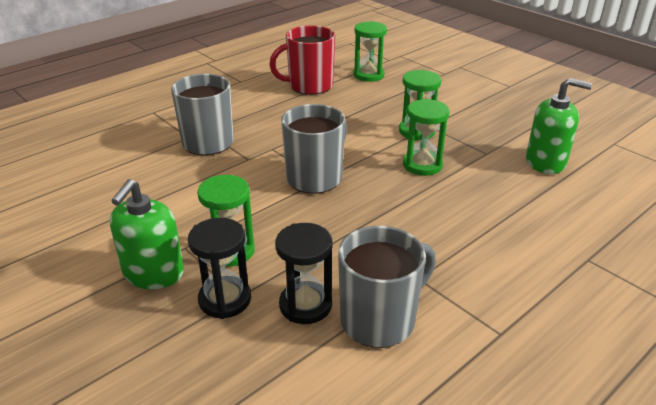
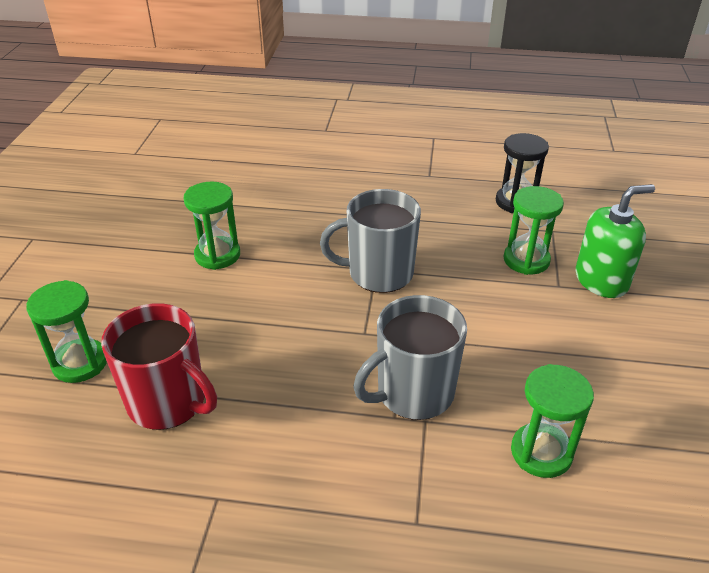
camera: 130 degrees left, 5 degrees up
(225, 299) = (564, 233): black hourglass -> none
(379, 320) = (484, 173): grey mug -> none
(422, 165) = (283, 227): green hourglass -> green hourglass (541, 452)
(545, 162) = (206, 173): green soap dispenser -> none

